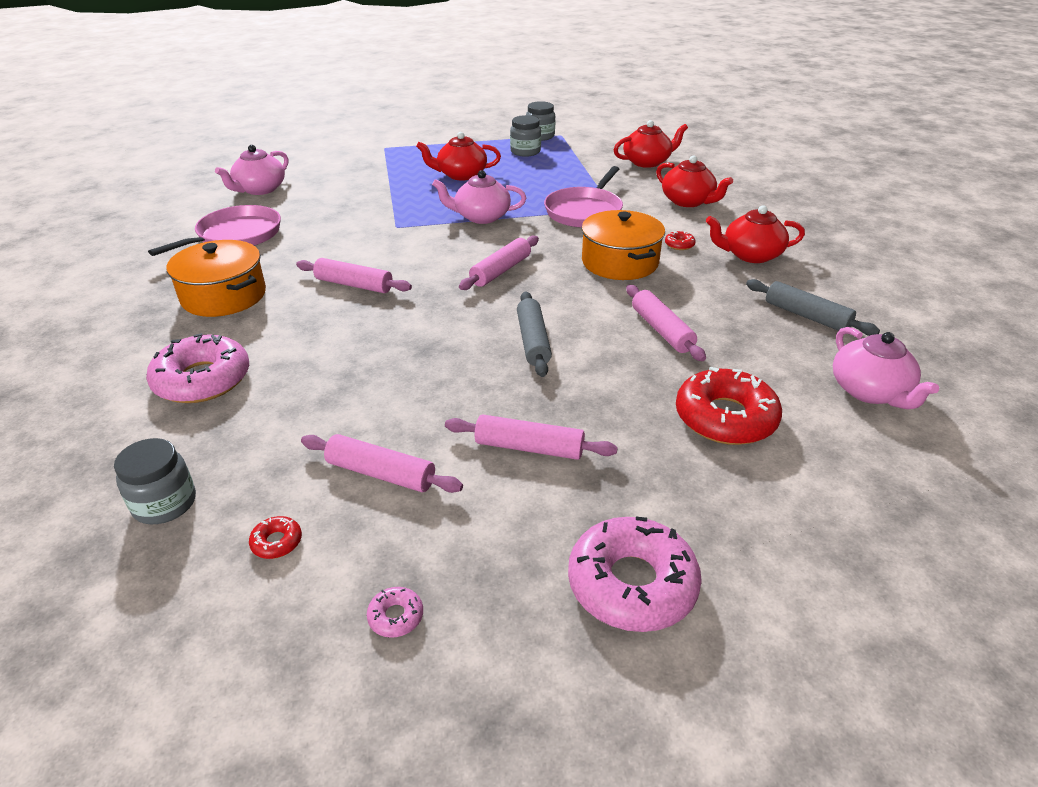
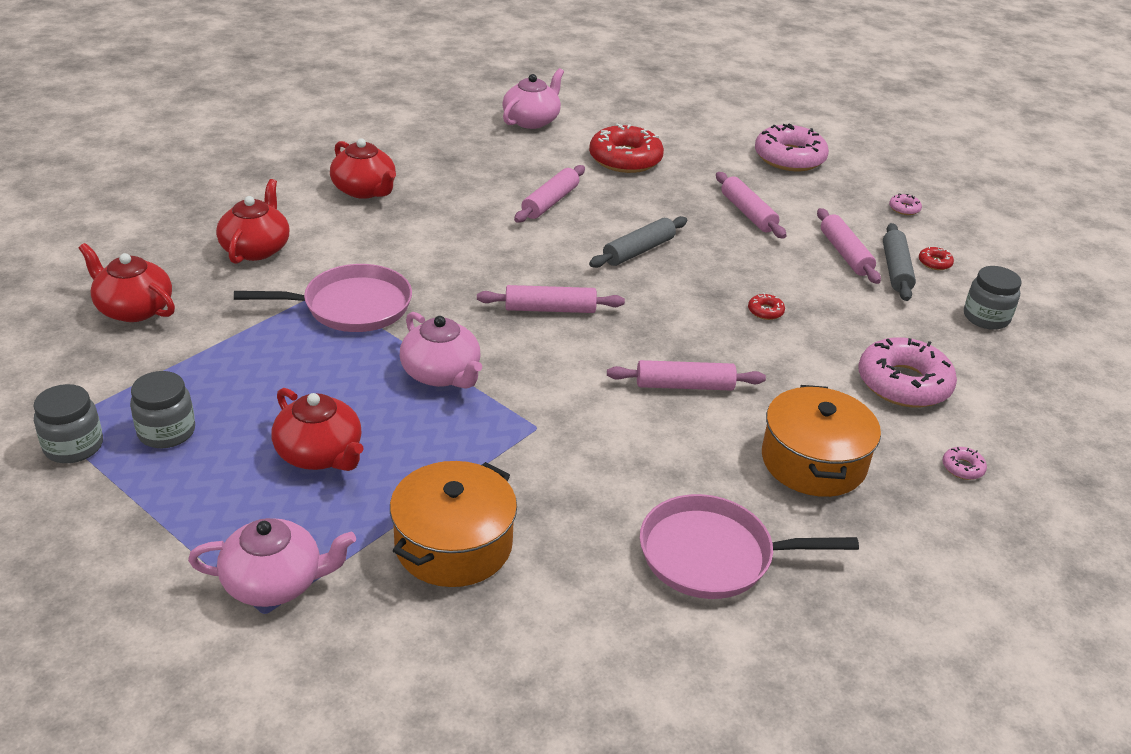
camera: 130 degrees left, 0 degrees up
(112, 350) = (962, 468): none -> pink donut
(259, 189) = (574, 648): pink teapot -> pink teapot (275, 582)
(354, 285) = (684, 386): pink rolling pin -> pink rolling pin turned 75 degrees counterclockwise
(619, 262) = (455, 250): orange pot -> orange pot (453, 545)
(679, 245) = (380, 229): red donut -> red donut (765, 311)
(806, 316) = (454, 151): grey rolling pin -> grey rolling pin (896, 270)

